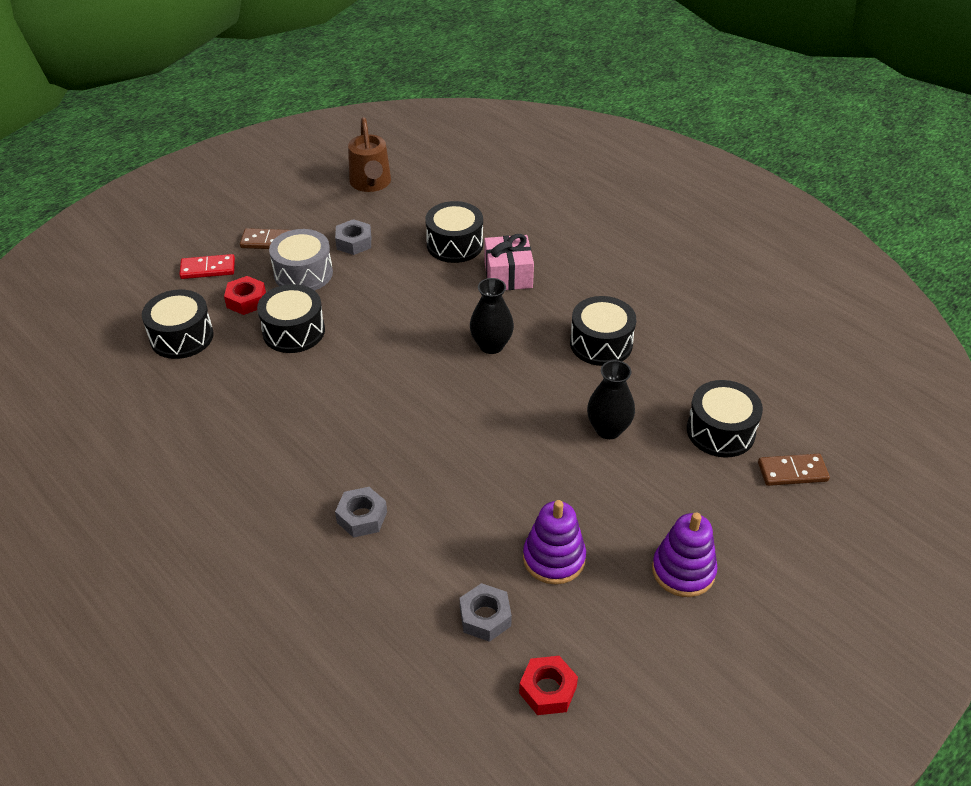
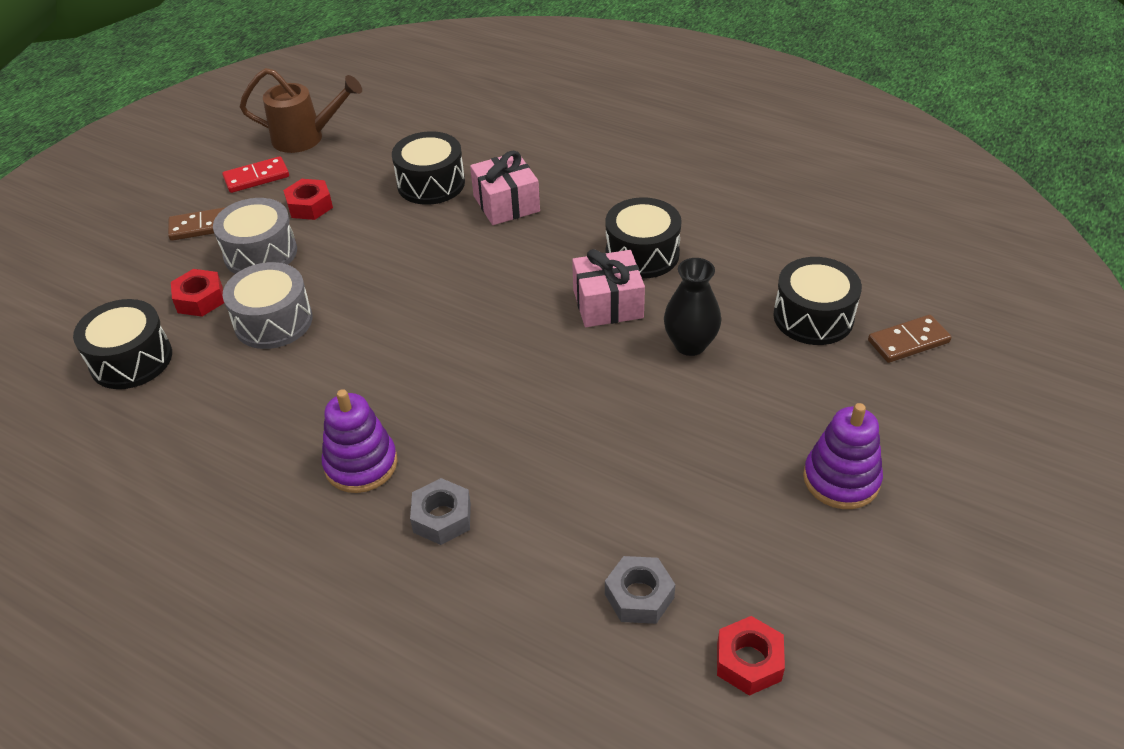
camera: 15 degrees left, 0 degrees up
(208, 269) = (137, 273): red domino -> red domino (256, 177)
(294, 331) = (273, 321): black drum -> grey drum
(354, 242) = (310, 206): grey nut -> red nut
(371, 184) = (305, 138): brown watering can -> brown watering can turned 60 degrees counterclockwise
(491, 345) = (518, 284): black vase -> none
(554, 558) = (690, 505): purple stacking toy -> purple stacking toy (361, 464)
(556, 379) = (608, 304): none -> pink gift

